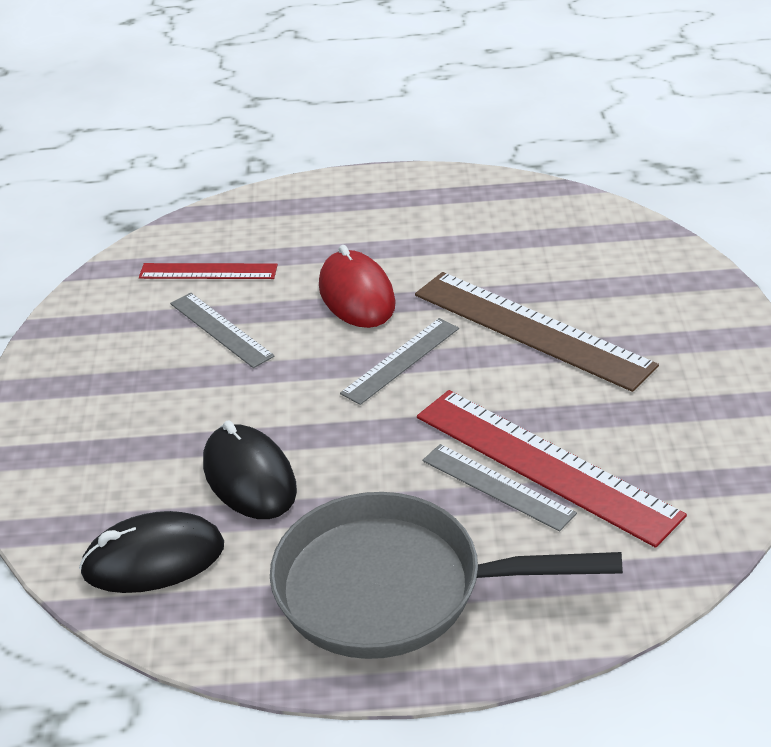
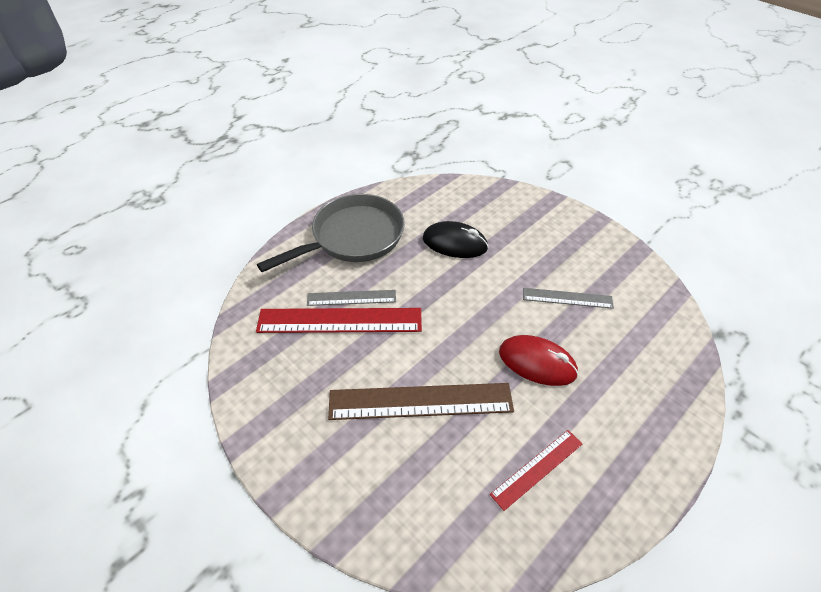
camera: 135 degrees right, 10 degrees up
(153, 559) = (447, 200): black mouse -> none
(208, 271) = (628, 327): red ruler -> red ruler (537, 468)
(401, 360) = (464, 335): grey ruler -> none

